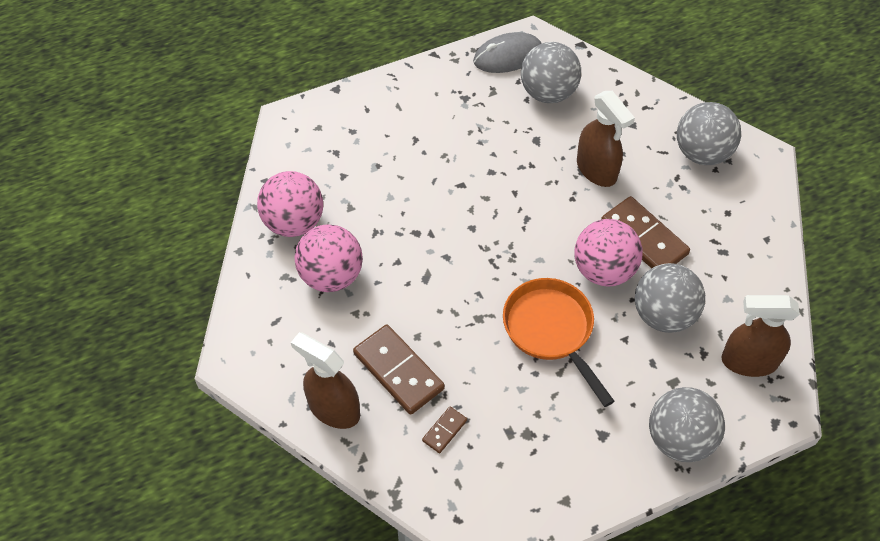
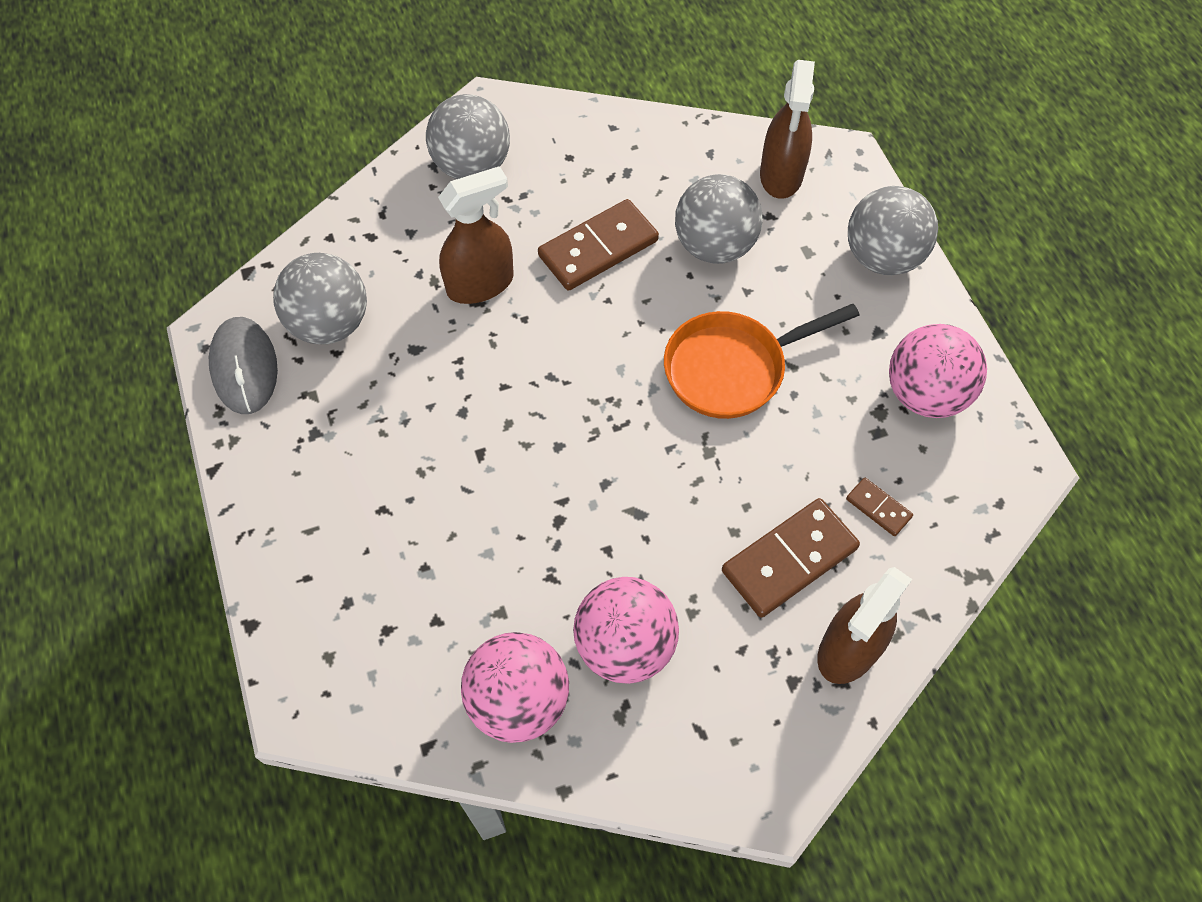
camera: 85 degrees left, 5 degrees up
(604, 270) = (644, 298): pink ball -> pink ball (925, 394)

